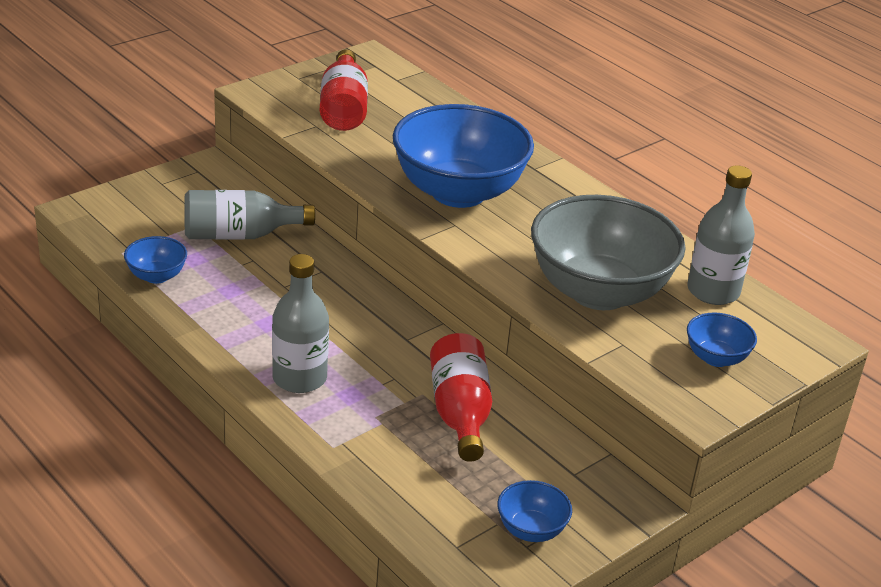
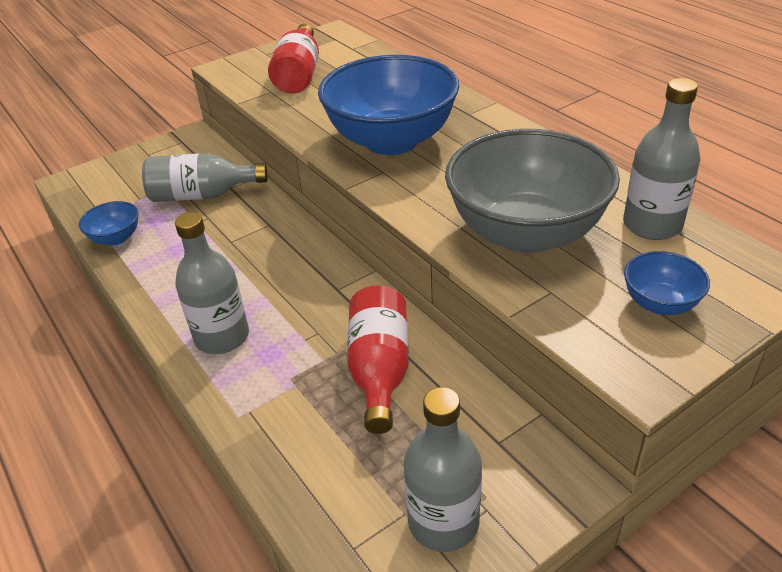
camera: 10 degrees right, 5 degrees up
(531, 530) = (443, 522): blue bowl -> grey bottle

